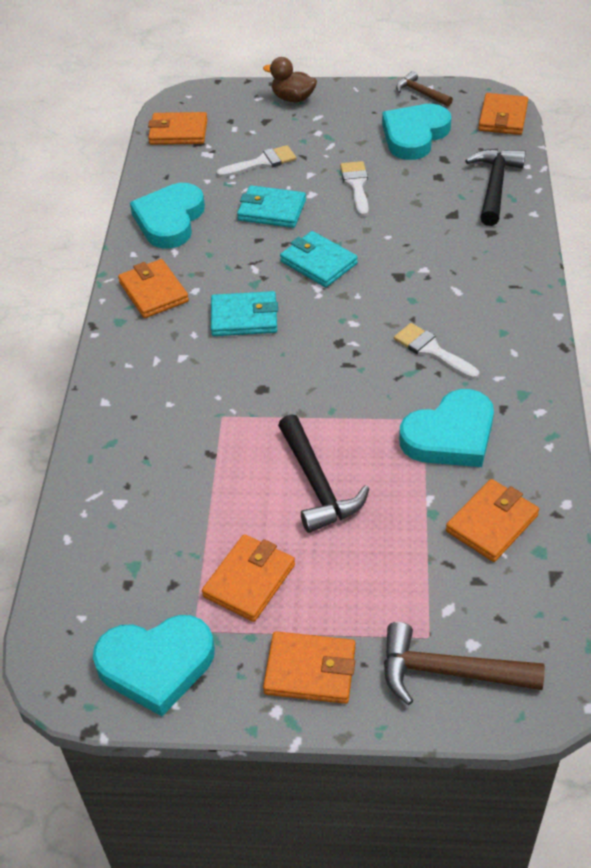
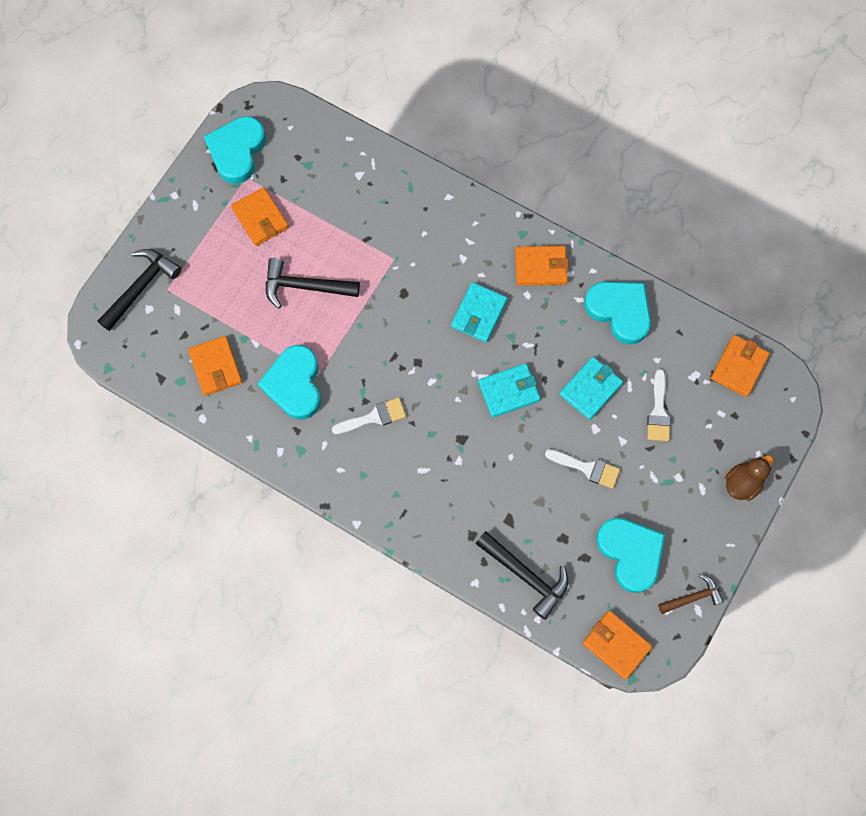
camera: 115 degrees right, 25 degrees up
(310, 670) = (186, 221): orange wallet -> none
(448, 672) = (141, 287): brown hammer -> black hammer

